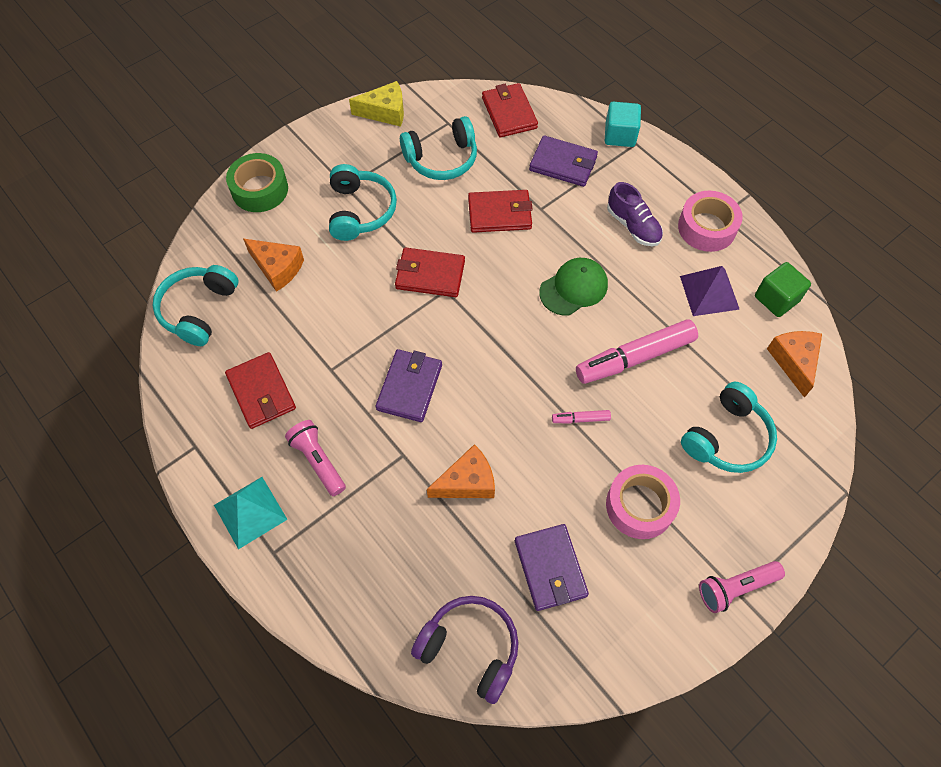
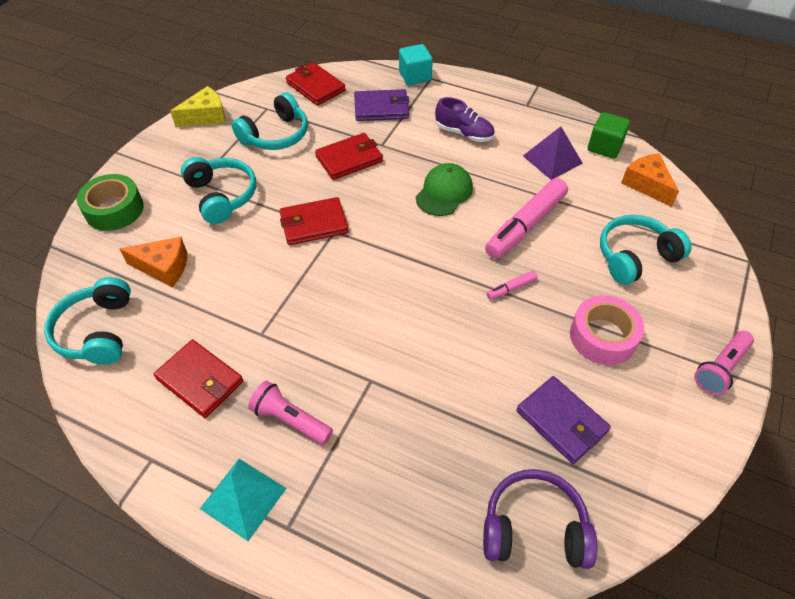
camera: 25 degrees left, 10 degrees down
(409, 387) = (345, 320): purple wallet -> none
(467, 482) = (444, 379): orange cheese -> none
(707, 227) = (521, 117): pink tape -> none
(727, 437) = (635, 257): turquoise headphones -> turquoise headphones turned 135 degrees counterclockwise

